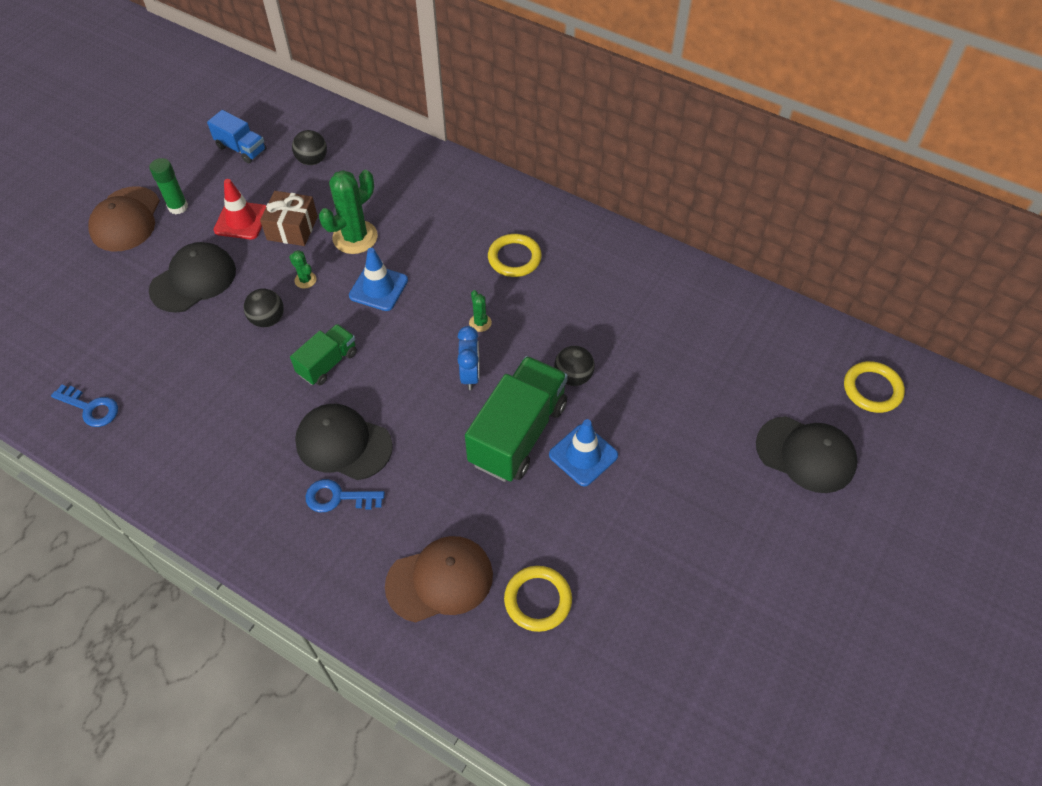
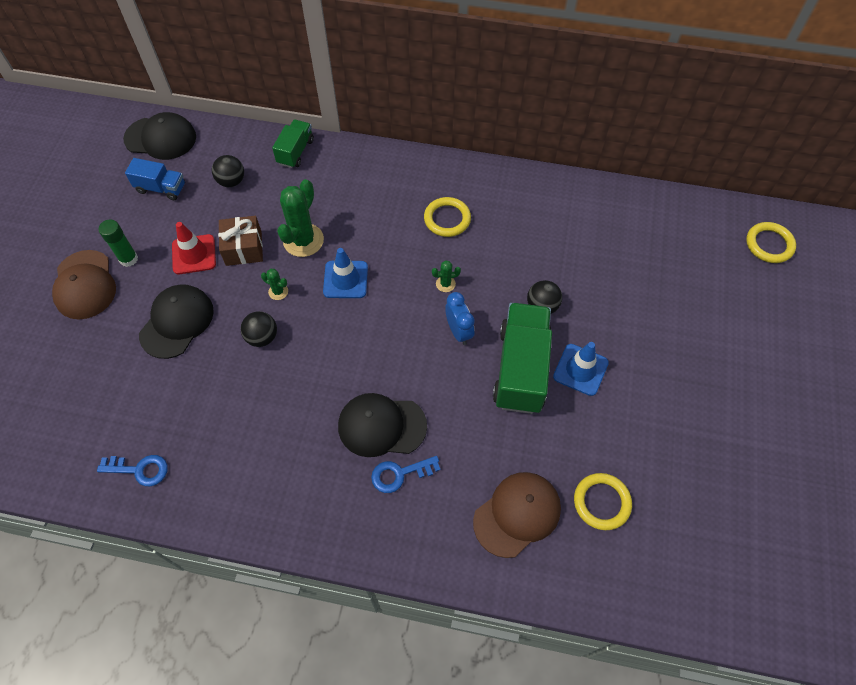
camera: 20 degrees left, 5 degrees up
(328, 363) = (334, 360): green truck -> green truck (295, 152)
(480, 323) = (445, 284): green cactus -> green cactus turned 60 degrees counterclockwise
(806, 454) = (745, 312): black cap -> black cap (160, 138)

